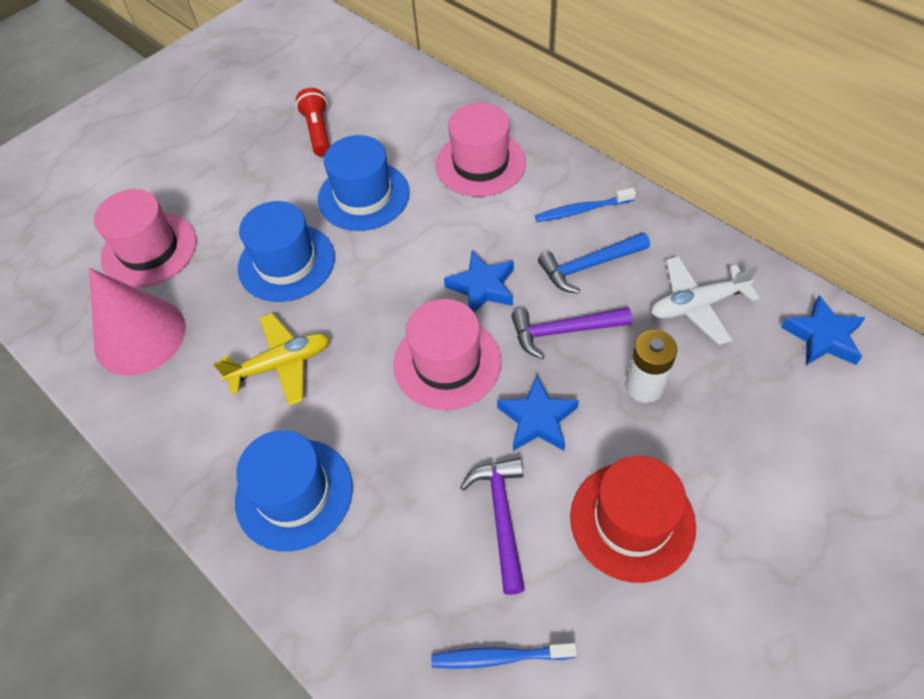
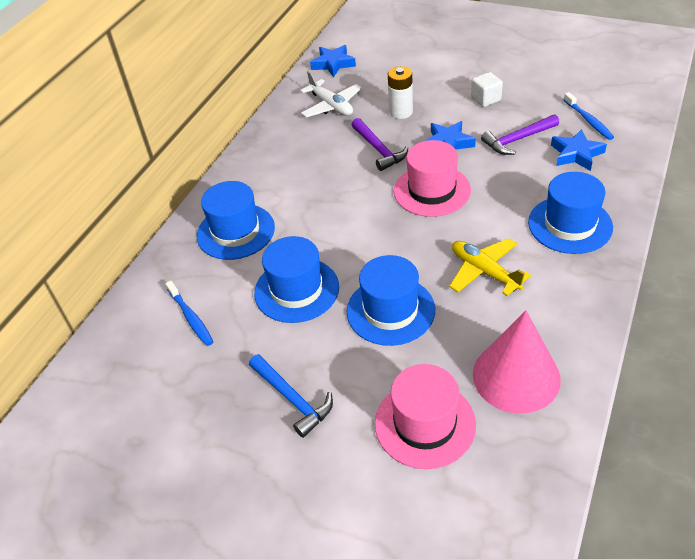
camera: 110 degrees left, 10 degrees down
(318, 131) = (222, 357): red flashlight -> none
(480, 163) = (235, 231): pink hat -> blue hat
(482, 287) = (361, 194): blue star -> blue star (576, 154)
(582, 210) = (269, 167): blue toothbrush -> blue toothbrush (191, 317)
(589, 266) = (319, 152): blue hammer -> blue hammer (292, 399)
(632, 521) = (486, 99): red hat -> white cube

